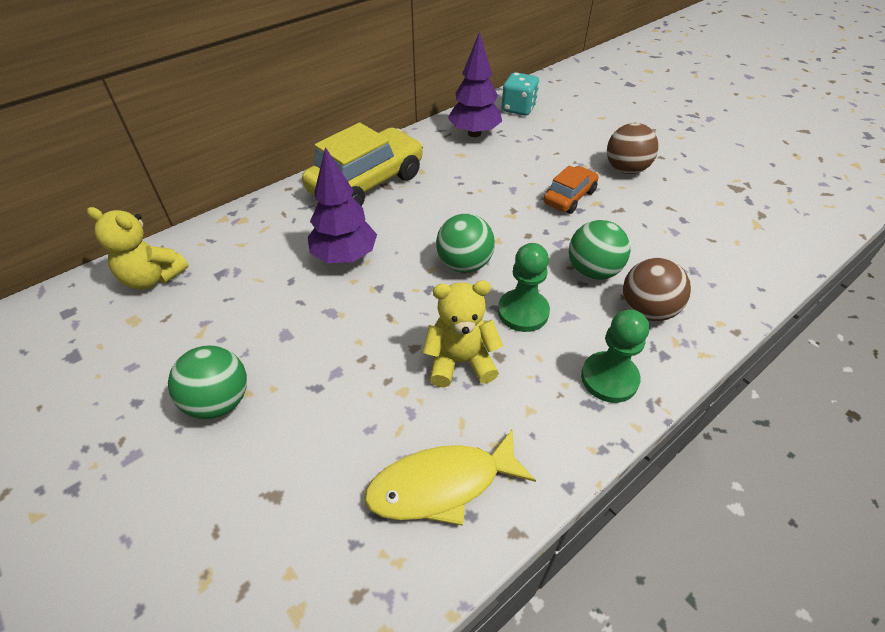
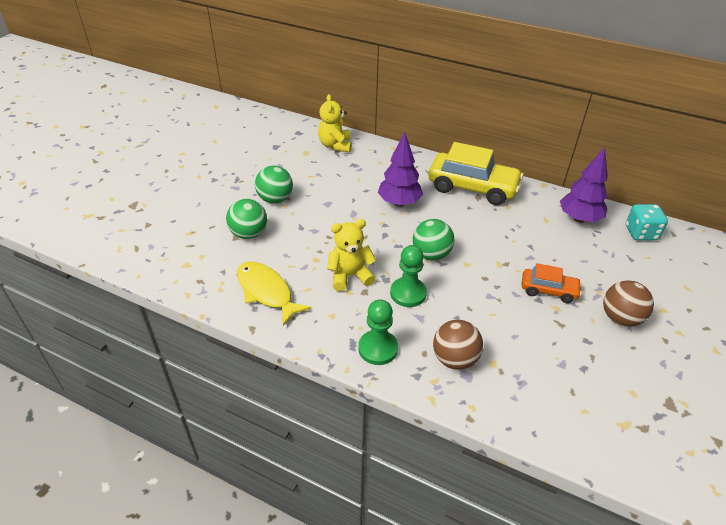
camera: 65 degrees right, 5 degrees down
(460, 361) = (350, 276): yellow teddy bear -> yellow teddy bear turned 75 degrees counterclockwise
(593, 271) = (474, 321): green ball -> green ball (249, 234)

